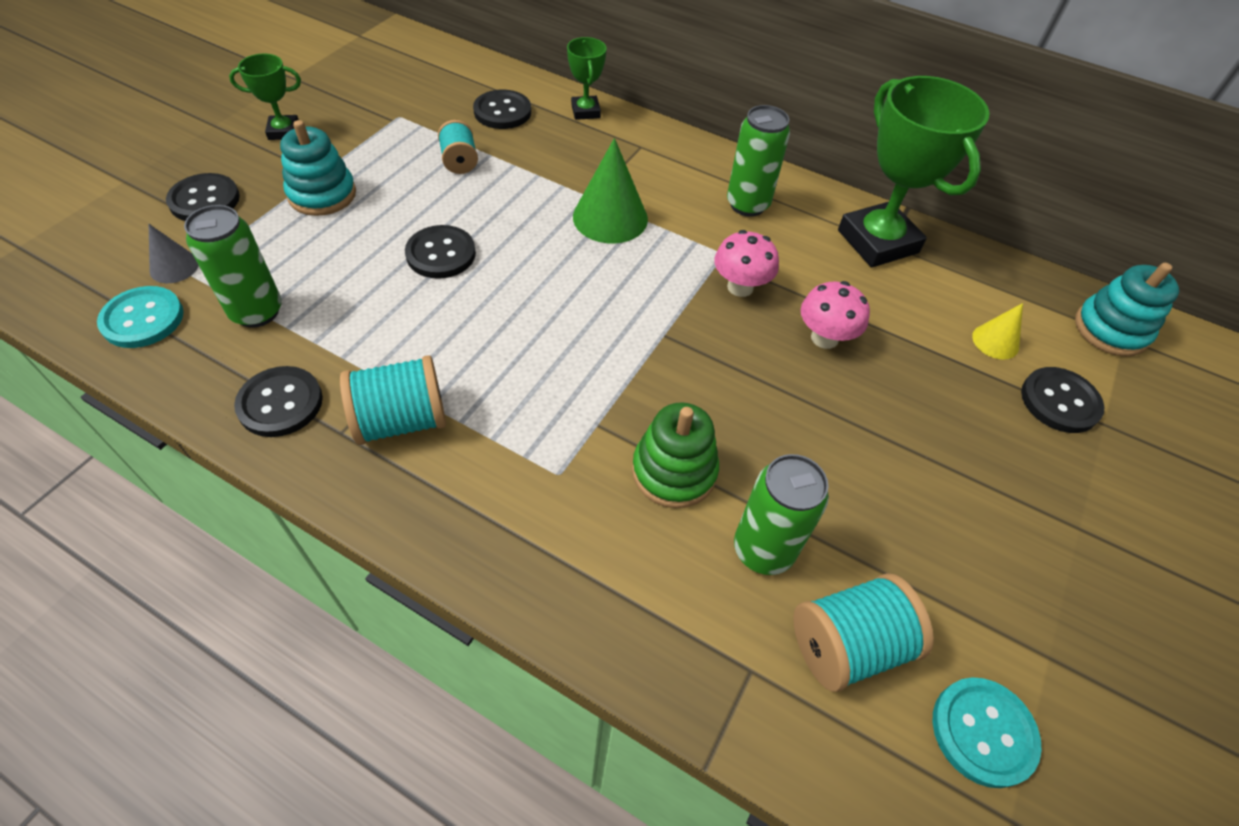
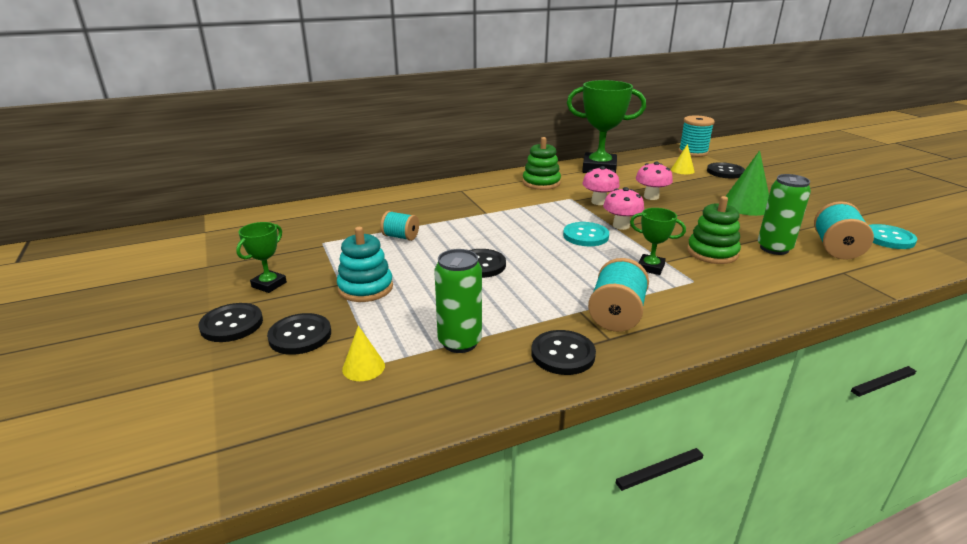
camera: 50 degrees left, 25 degrees down
(143, 319) = (409, 396): turquoise button -> turquoise button (585, 236)
(174, 267) = (363, 367): grey cone -> yellow cone
(502, 112) = (372, 213): black button -> black button (232, 324)
(585, 111) = (409, 193): green trophy -> green trophy (650, 267)
(610, 217) = (509, 213): green cone -> green cone (746, 206)
(676, 339) = (621, 226): none -> pink mushroom
(747, 204) = (541, 183): green can -> green stacking toy
(1110, 330) = (693, 152): turquoise stacking toy -> turquoise spool

